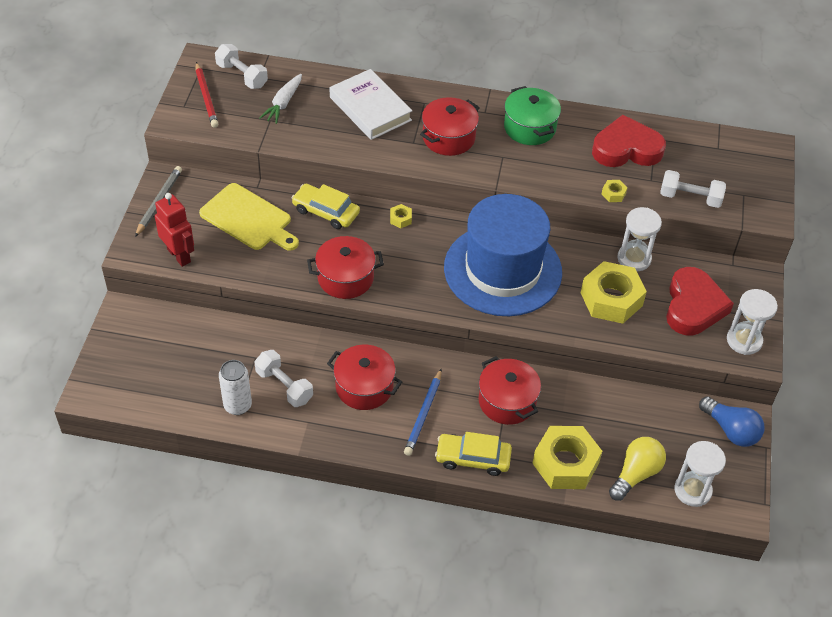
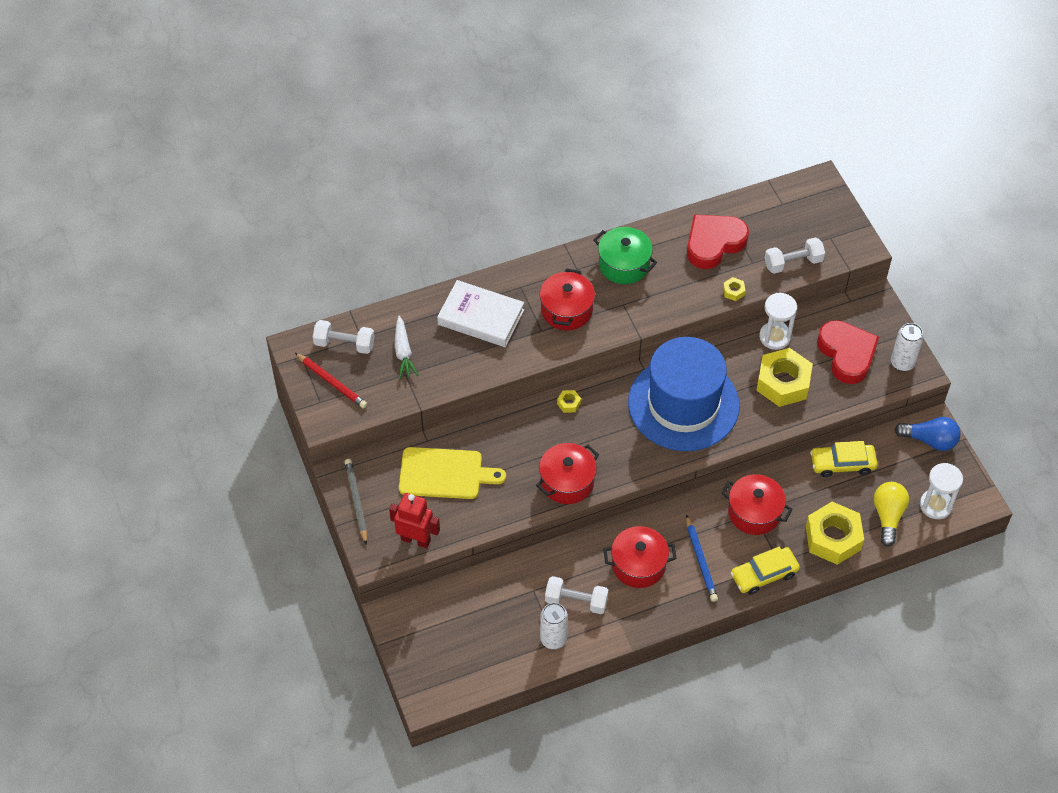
camera: 30 degrees left, 5 degrees up
(326, 211) = (503, 431): yellow car -> yellow car (842, 464)
(744, 340) = (902, 363): white hourglass -> white can

